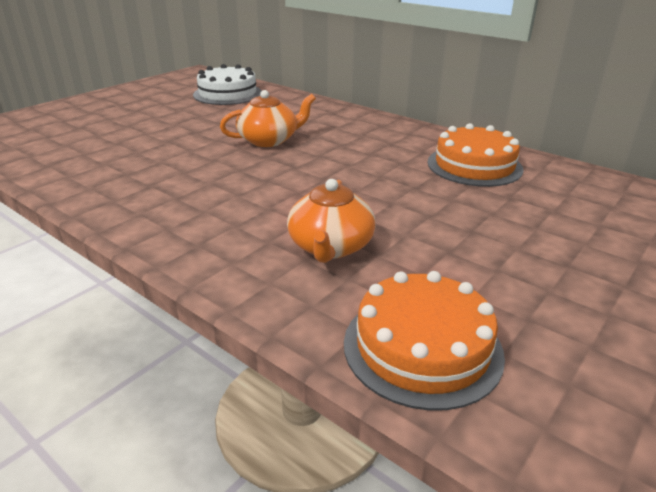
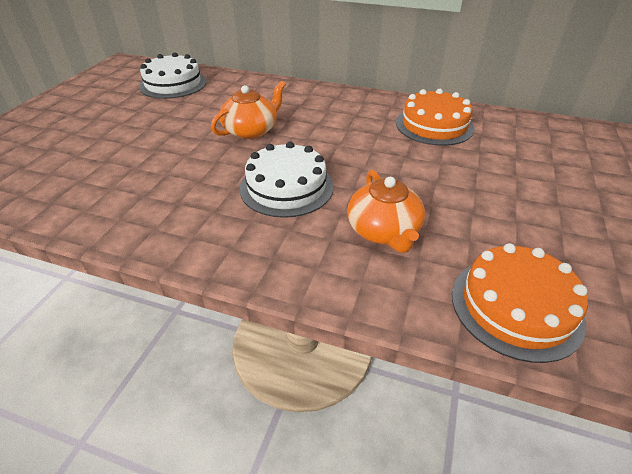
camera: 20 degrees left, 10 degrees up
(262, 191) = (286, 187): none -> white cake

